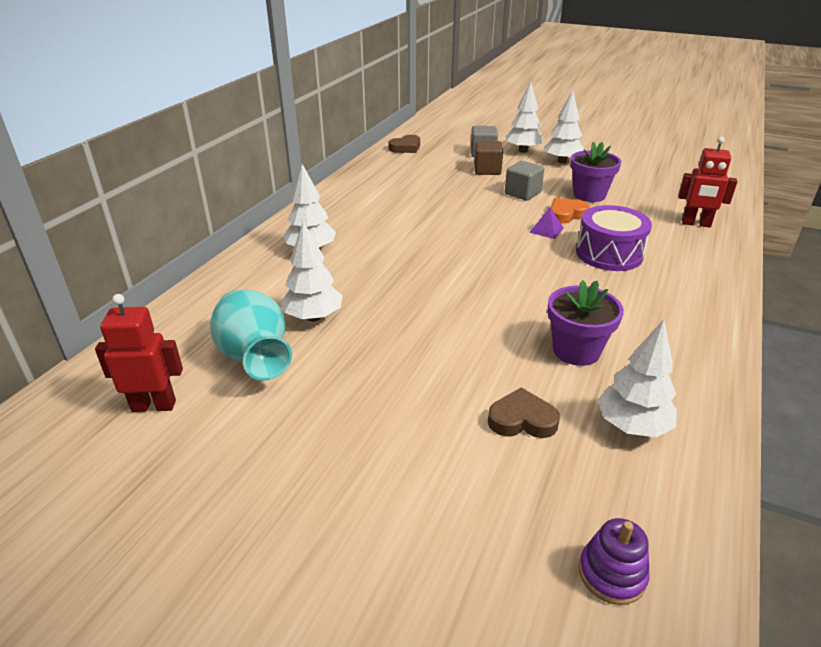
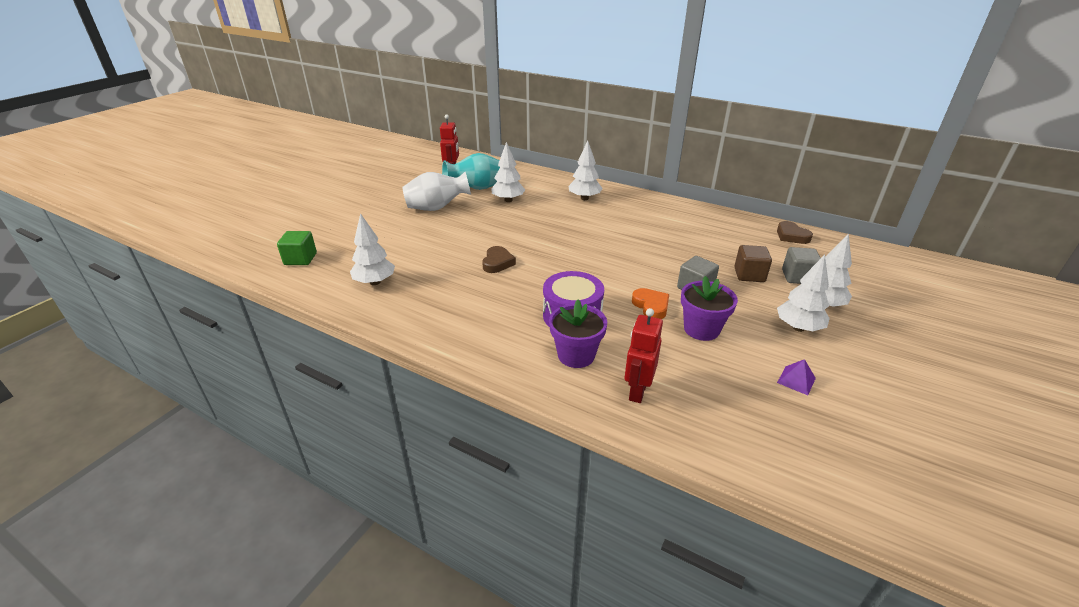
camera: 95 degrees right, 0 degrees up
(345, 399) = (437, 208): none -> white vase
(522, 420) = (398, 250): brown heart -> brown heart (497, 263)
(546, 230) = (617, 290): purple pyramid -> purple pyramid (796, 380)
(576, 350) = (447, 276): purple flower pot -> purple flower pot (576, 355)
(612, 574) = (300, 259): purple stacking toy -> green cube

